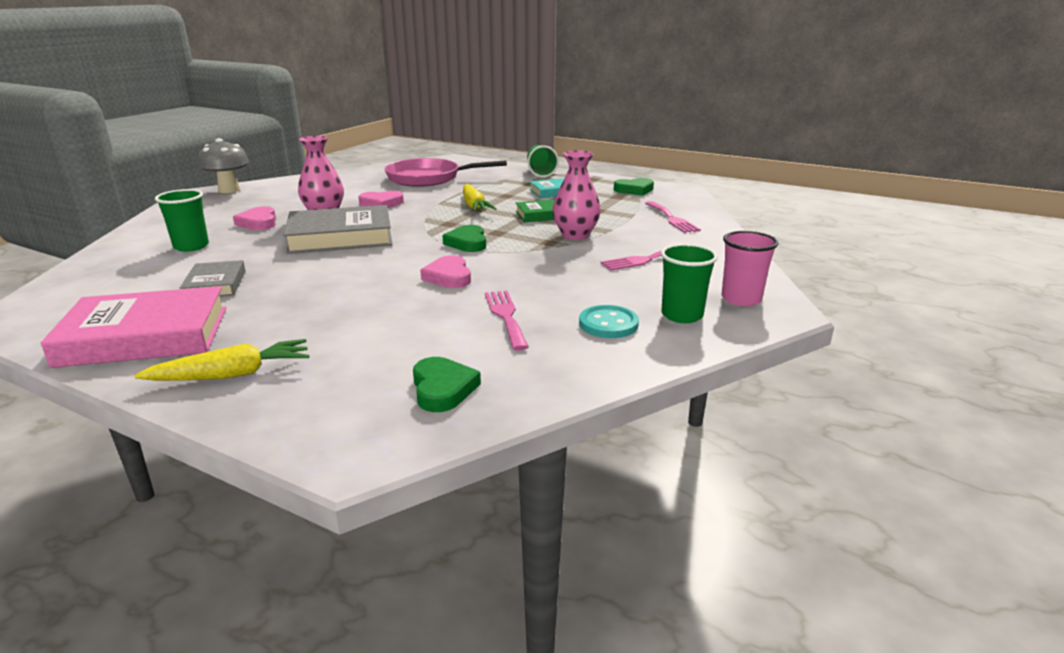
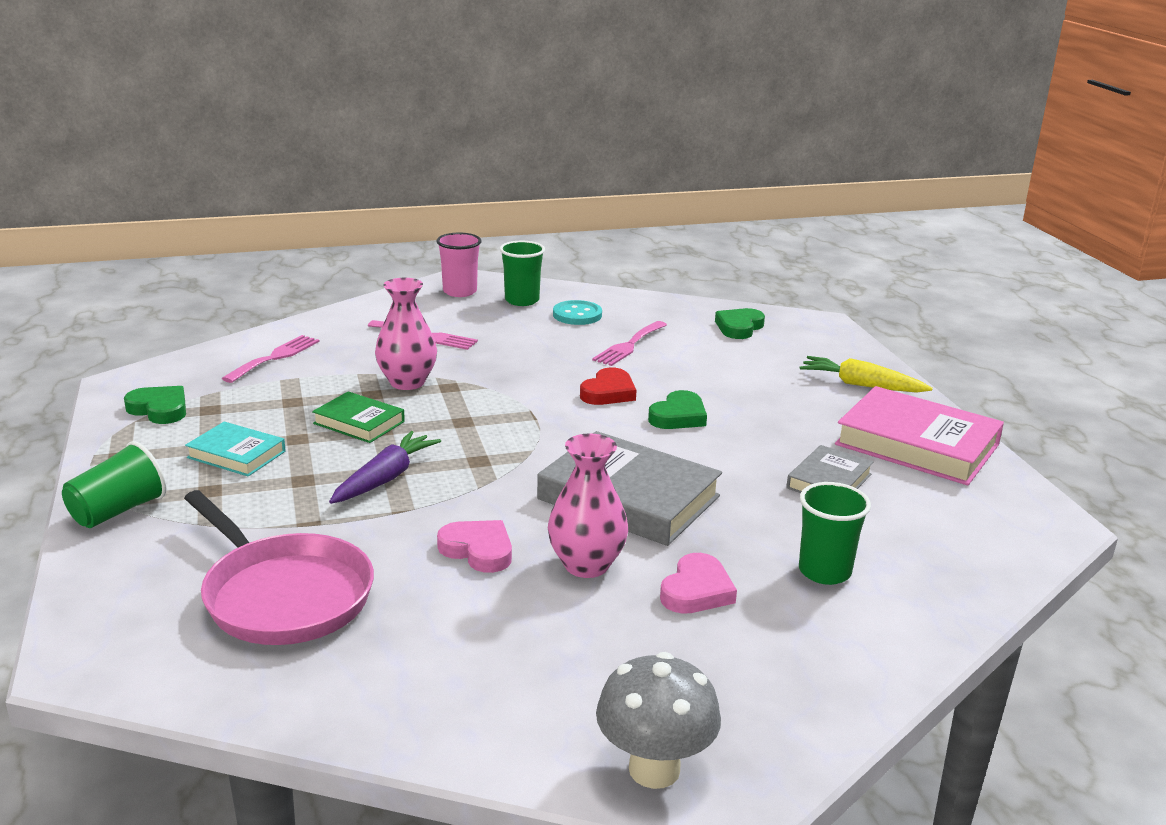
camera: 135 degrees left, 0 degrees up
(449, 277) = (608, 392): pink heart -> red heart
(467, 243) = (519, 422): green heart -> green heart (678, 416)
(474, 206) = (385, 478): yellow carrot -> purple carrot

